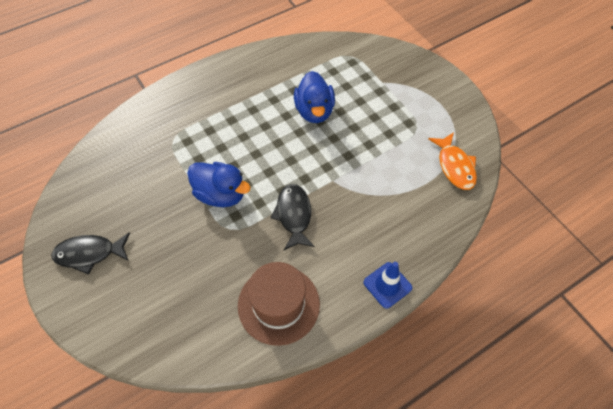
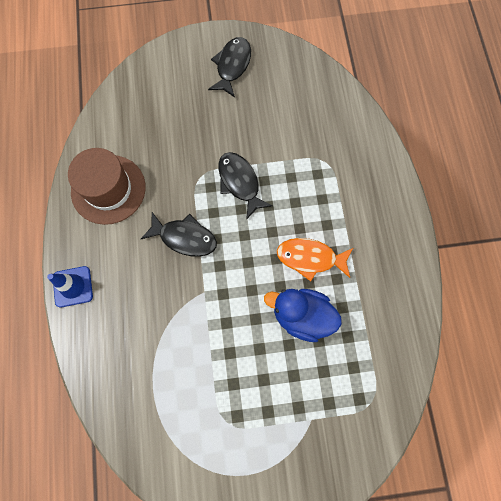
camera: 115 degrees right, 15 degrees up
(221, 194) = (240, 183): blue duck -> black fish
(455, 166) = (156, 434): orange fish -> orange fish (310, 258)

